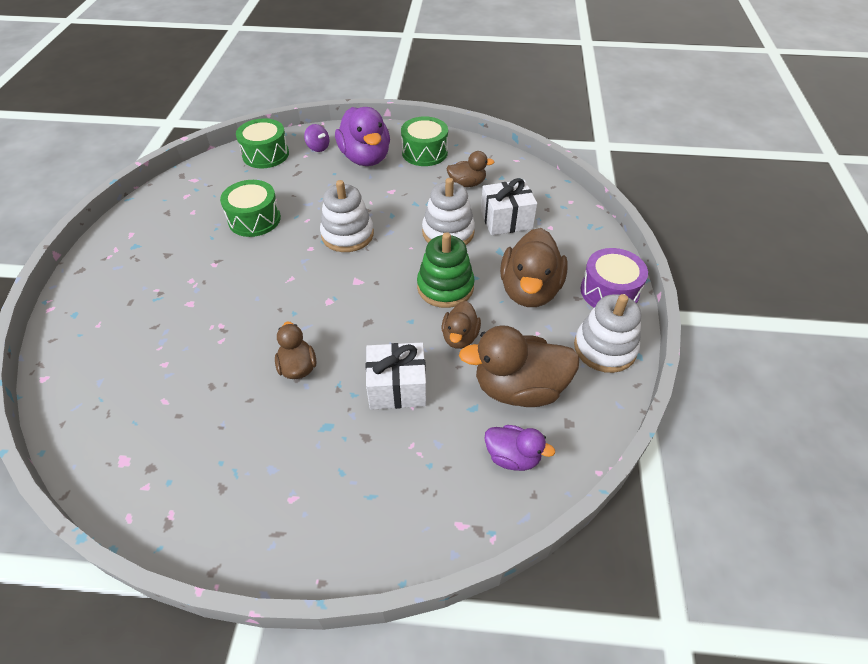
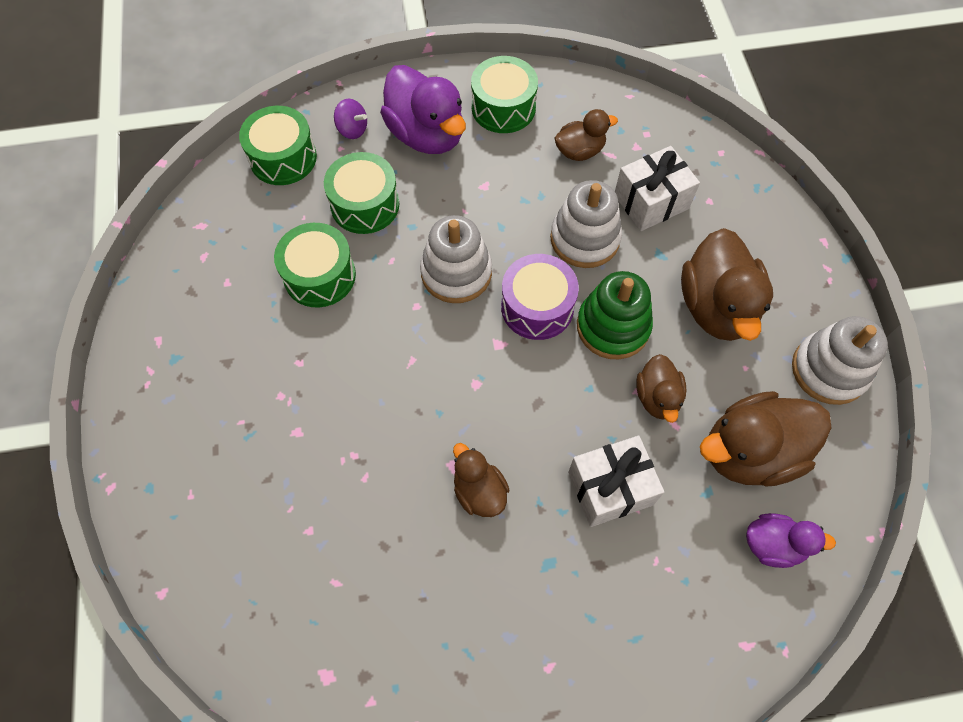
camera: 15 degrees left, 15 degrees up
(305, 187) = (365, 205): none -> green drum
(609, 291) = (810, 286): purple drum -> purple drum (537, 307)

